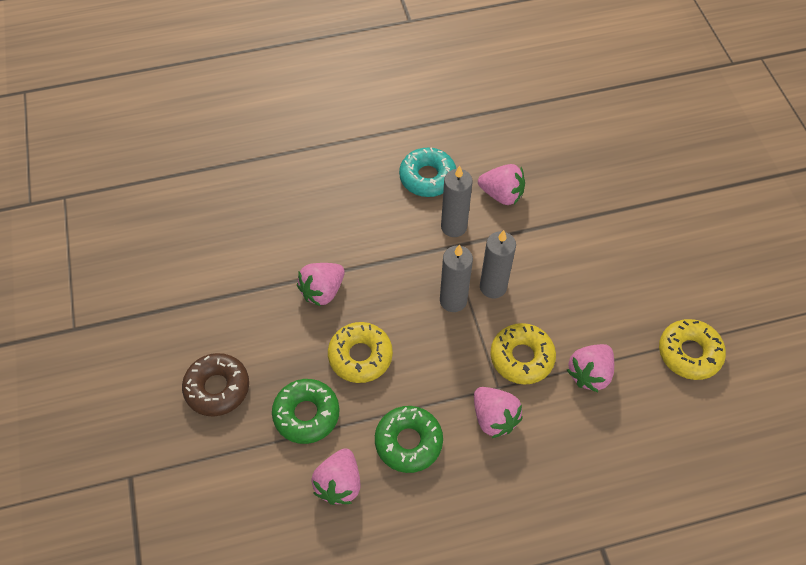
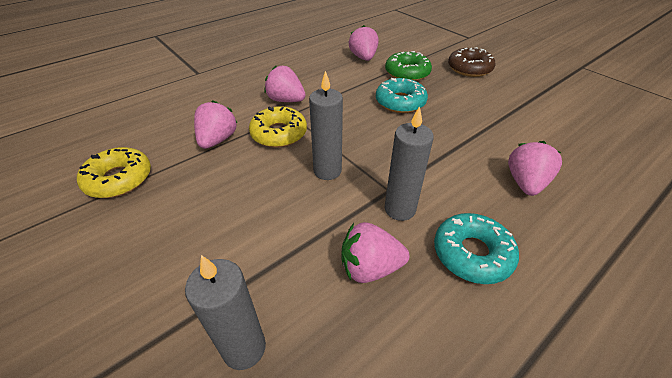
camera: 155 degrees right, 15 degrees down
(322, 291) = (464, 125): pink strawberry -> pink strawberry (525, 183)
(360, 356) = (400, 102): yellow donut -> turquoise donut
(408, 442) = (336, 78): green donut -> none
(453, 300) = (357, 150): grey candle -> grey candle (244, 348)

